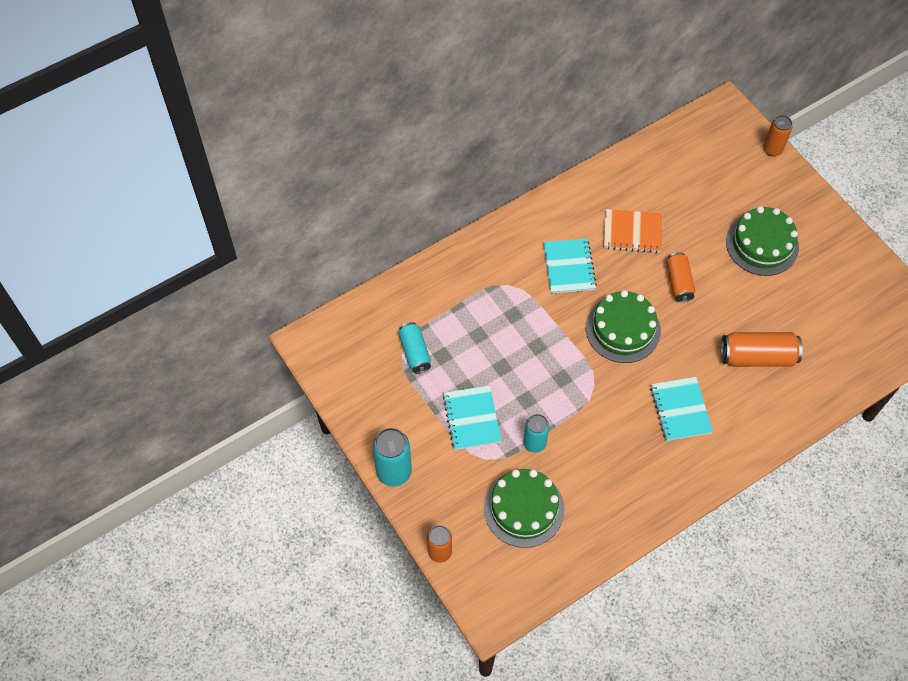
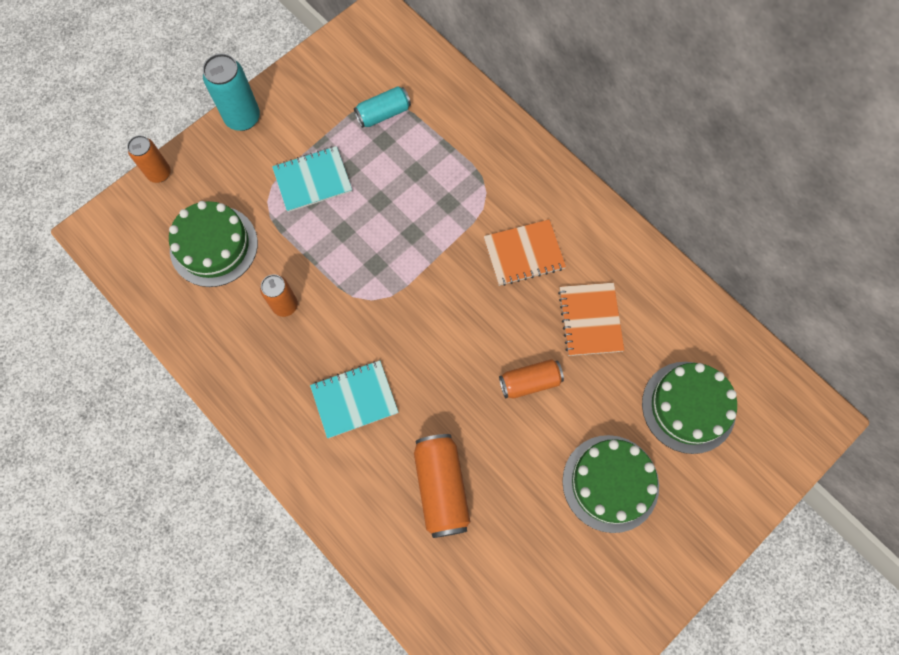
camera: 80 degrees right, 10 degrees up
(534, 443) = (291, 246): turquoise can -> none
(569, 267) = (524, 253): turquoise notebook -> orange notebook
(623, 329) = (451, 323): green cake -> green cake (688, 407)
(772, 149) = (768, 488): orange can -> orange can (285, 305)

